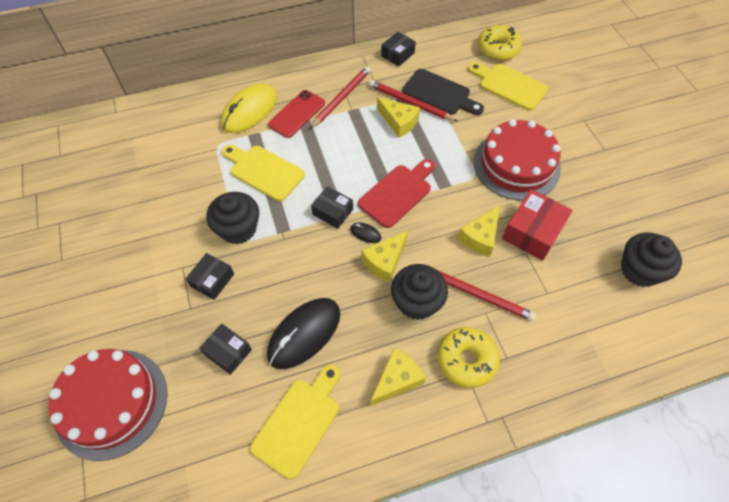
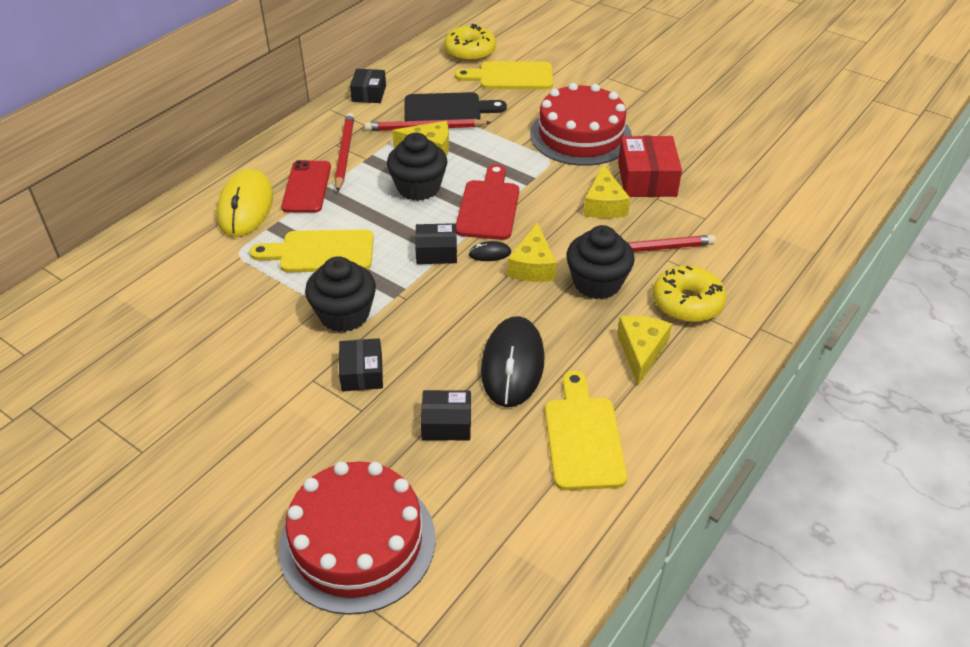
camera: 35 degrees left, 15 degrees down
(639, 270) = (762, 166): black cupcake -> black cupcake (418, 187)

